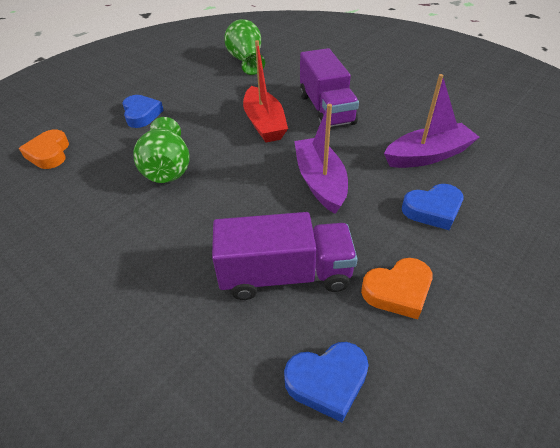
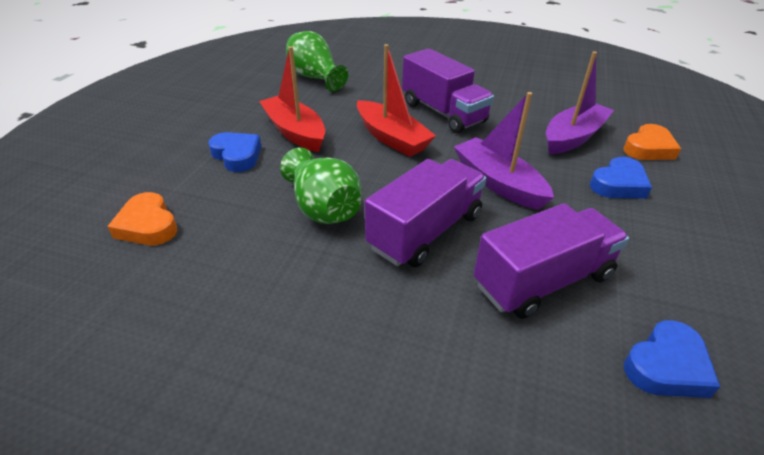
camera: 25 degrees left, 5 degrees down
(195, 104) = (295, 132): none -> red boat
(226, 207) = (425, 231): none -> purple truck
(398, 291) = (652, 264): orange heart -> orange heart (648, 148)

